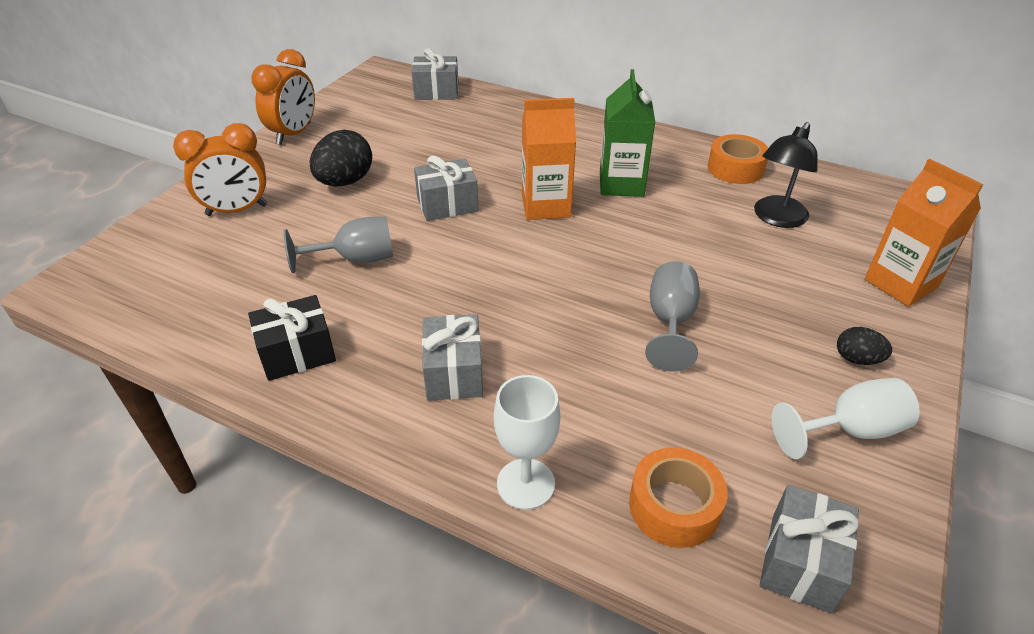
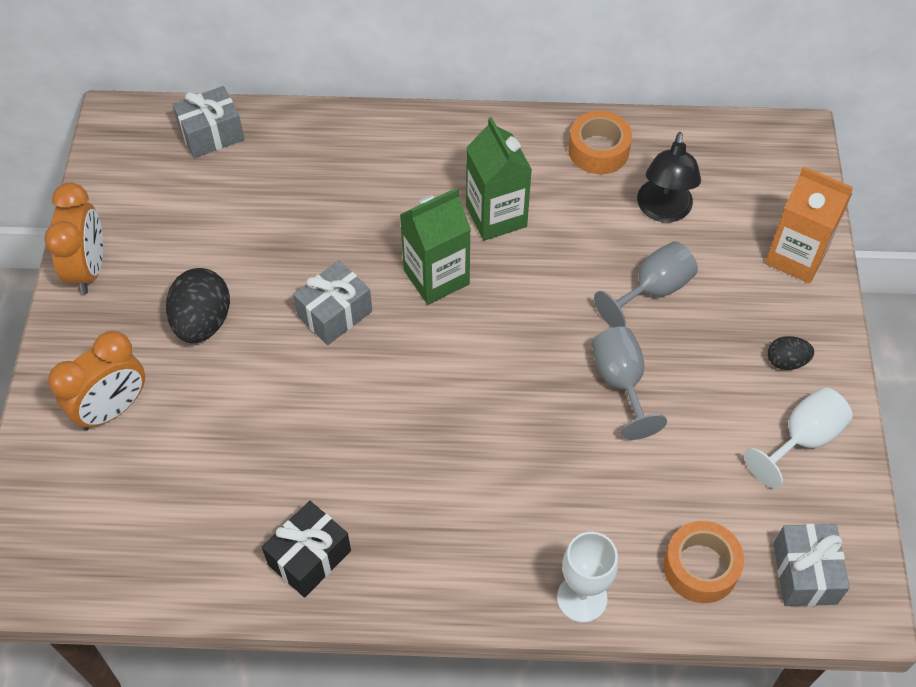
camera: 25 degrees left, 15 degrees up
(356, 259) = (288, 425): grey goblet -> grey goblet (653, 290)
(454, 373) = (464, 518): grey gift -> none
(546, 206) = (436, 277): orange carton -> green carton

